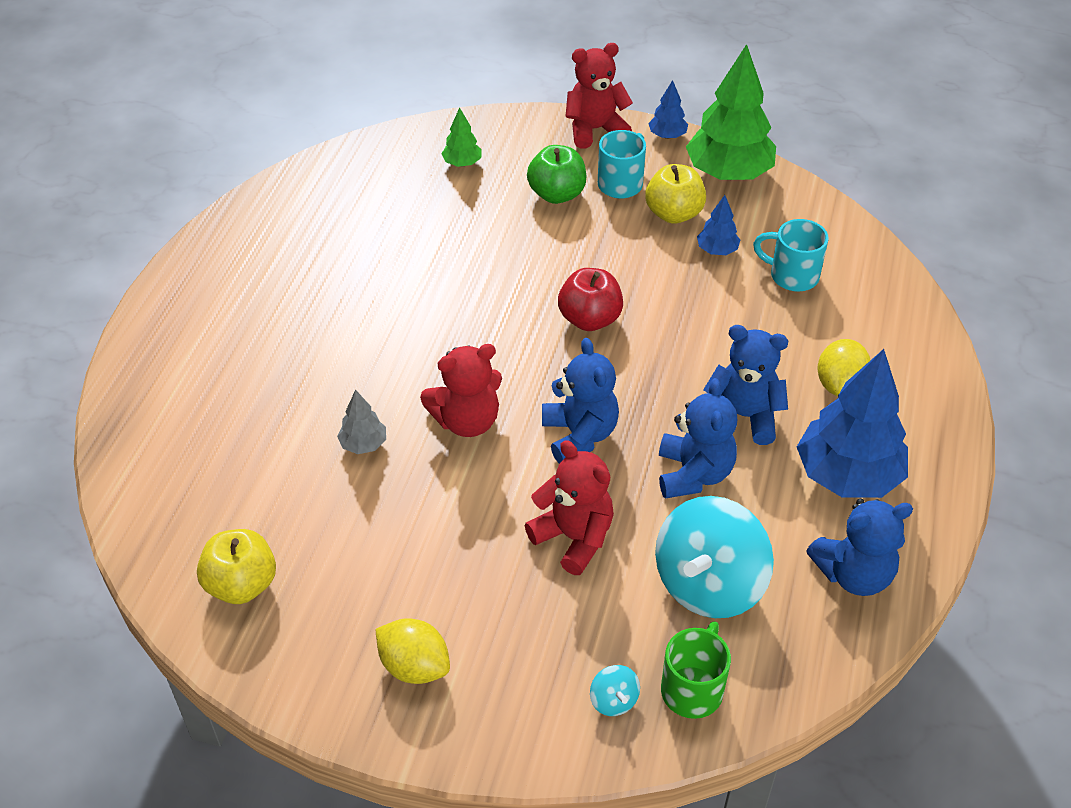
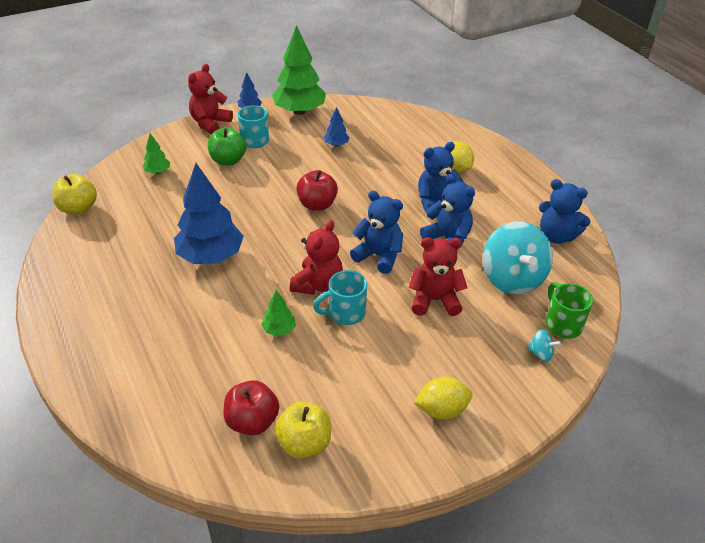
camera: 45 degrees left, 5 degrees down
(224, 522) = (252, 421): none -> red apple
(363, 444) = (279, 330): grey tree -> green tree
(674, 214) = (296, 140): yellow apple -> yellow apple (78, 209)
(792, 275) = (381, 137): turquoise mug -> turquoise mug (345, 313)
(847, 475) = (505, 201): blue tree -> blue tree (210, 256)
(853, 574) = (556, 236): blue teddy bear -> blue teddy bear turned 90 degrees clockwise

